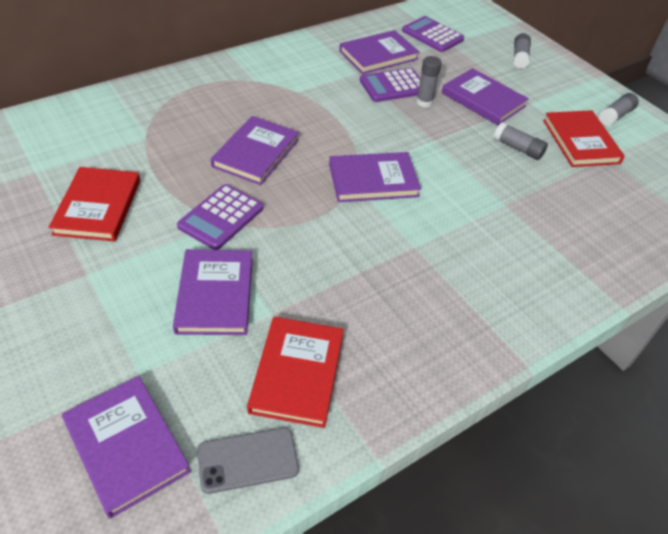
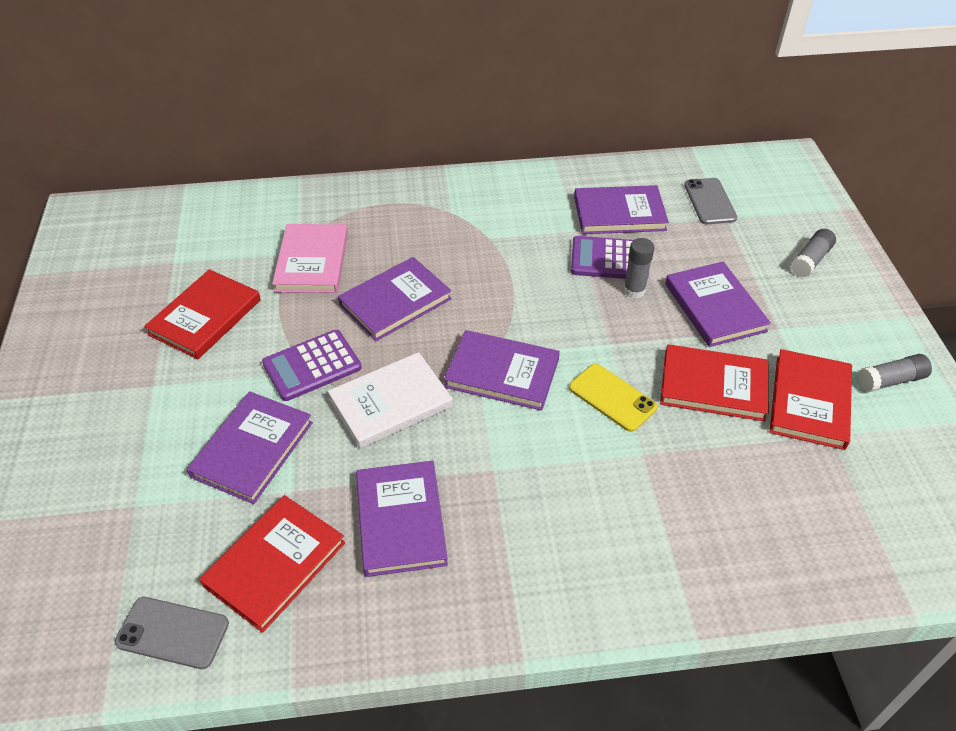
camera: 30 degrees right, 0 degrees up
(126, 446) = (82, 571): purple book -> purple book (401, 520)
(165, 141) = (312, 262): none -> pink book
(305, 225) = (390, 403): none -> white book
(432, 35) = (709, 201): purple calculator -> grey phone
(460, 174) = (612, 397): none -> yellow phone
(518, 148) = (713, 386): grey glue stick -> red book

